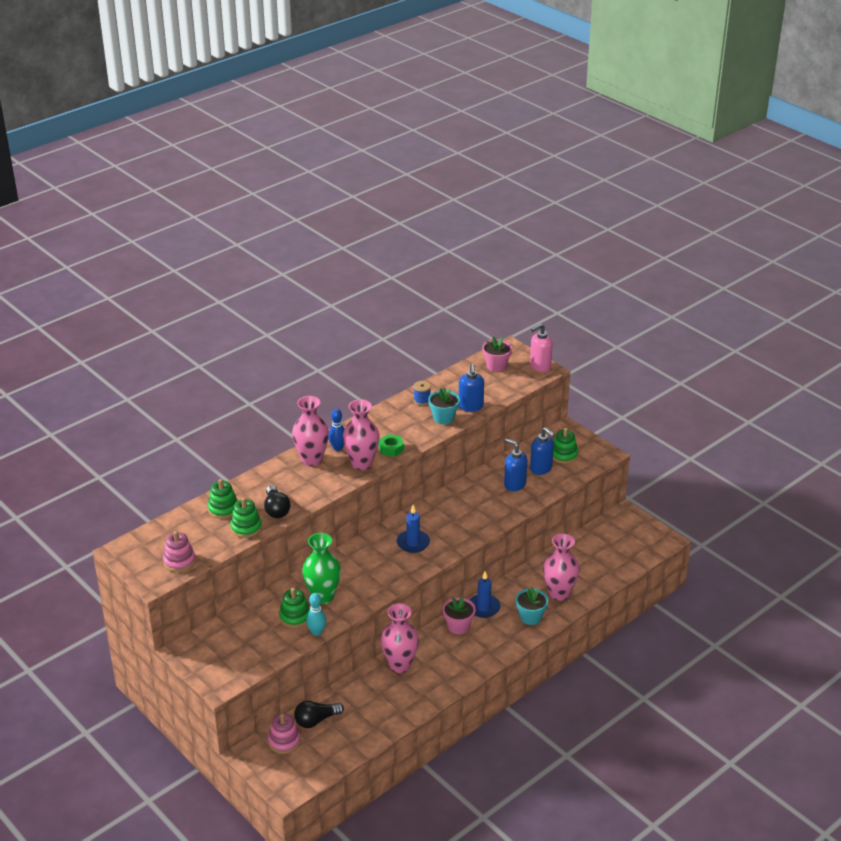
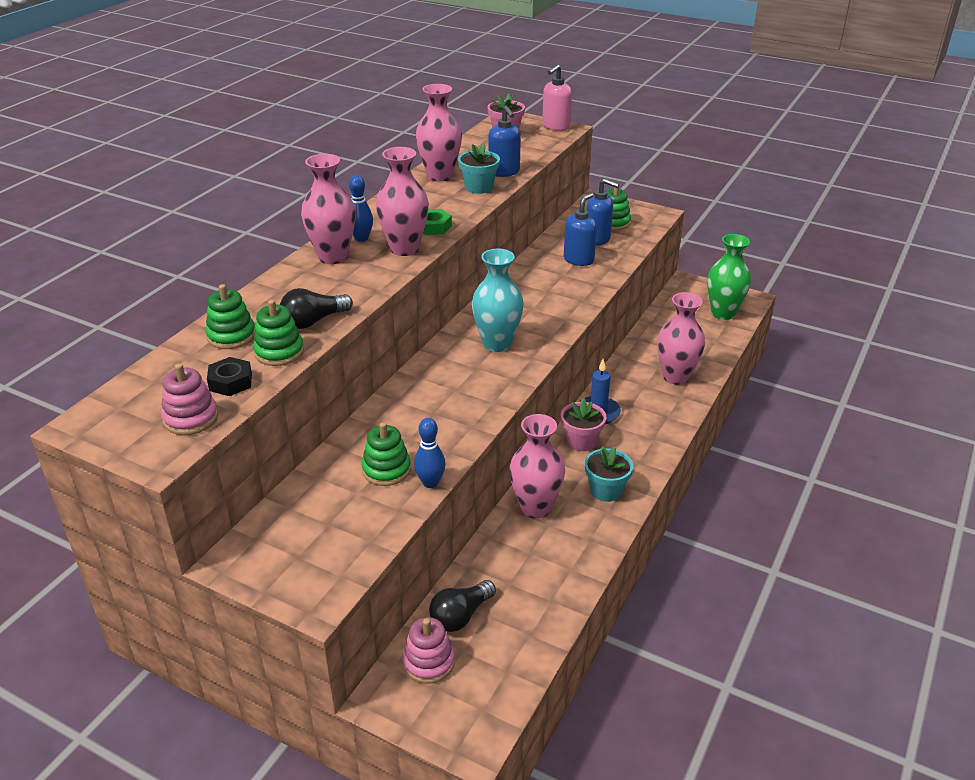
camera: 20 degrees left, 0 degrees up
(210, 542) = (230, 382): none -> black nut
(276, 509) = (313, 321): black light bulb -> black light bulb turned 90 degrees clockwise
(317, 632) = (430, 483): turquoise bowling pin -> blue bowling pin
(323, 596) = (413, 434): green vase -> green vase (723, 313)
(413, 543) = (497, 344): blue candle -> turquoise vase
(422, 400) = (440, 176): blue spool -> pink vase
(514, 484) = (579, 260): blue soap dispenser -> blue soap dispenser turned 105 degrees clockwise
(530, 617) = (661, 410): turquoise flower pot -> turquoise flower pot (606, 490)

